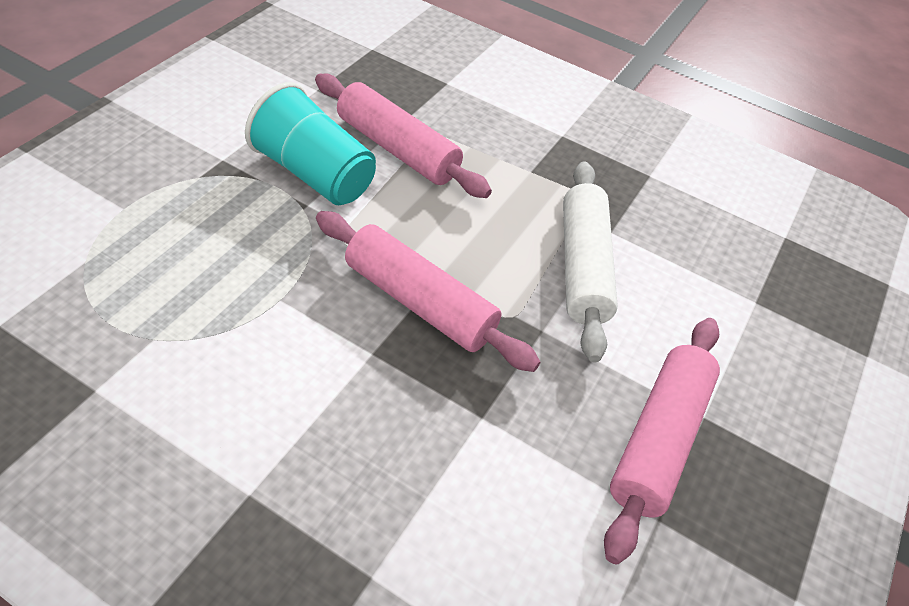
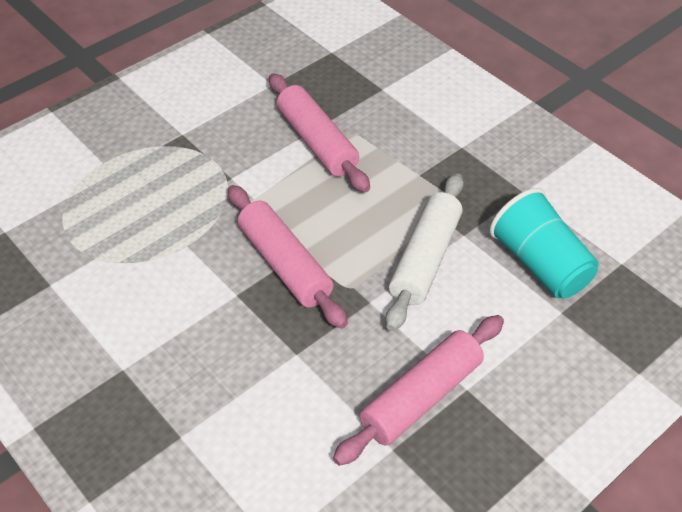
camera: 25 degrees right, 0 degrees up
(314, 174) = (244, 154): turquoise cup -> turquoise cup (540, 264)

